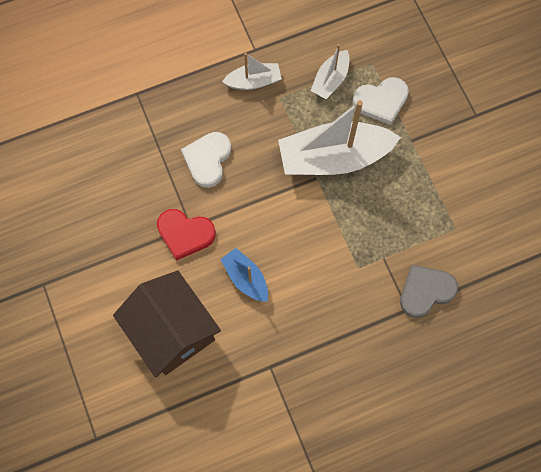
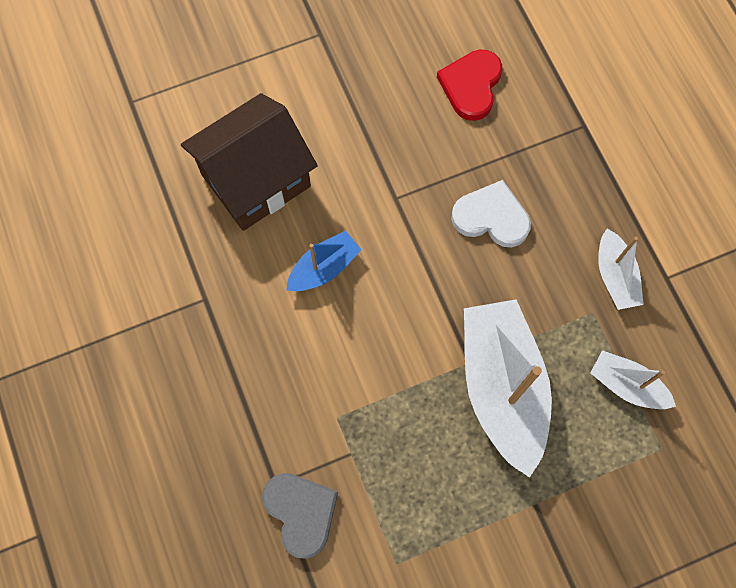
camera: 90 degrees right, 0 degrees up
(185, 234) = (385, 192): red heart -> red heart (471, 86)
(381, 101) = (597, 460): white heart -> none

